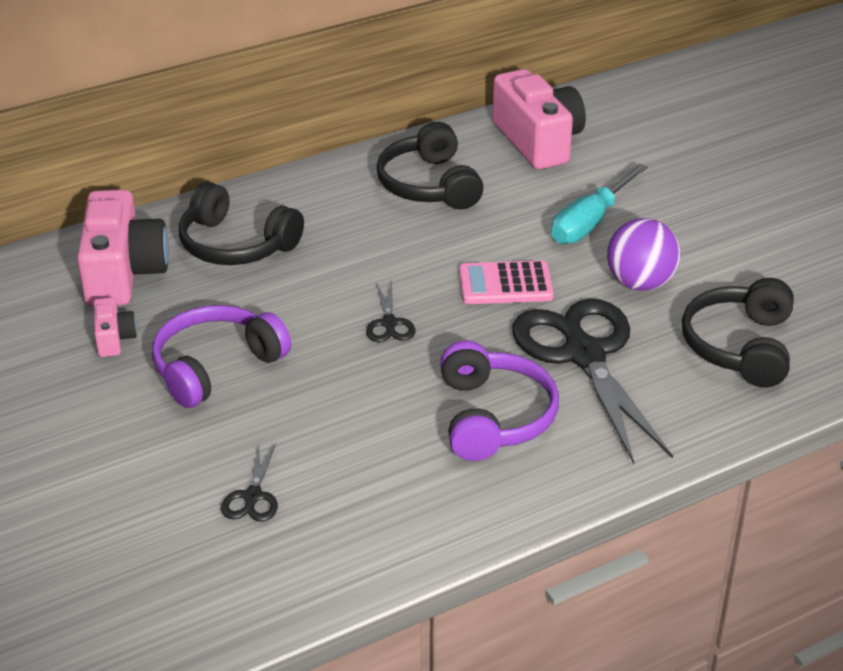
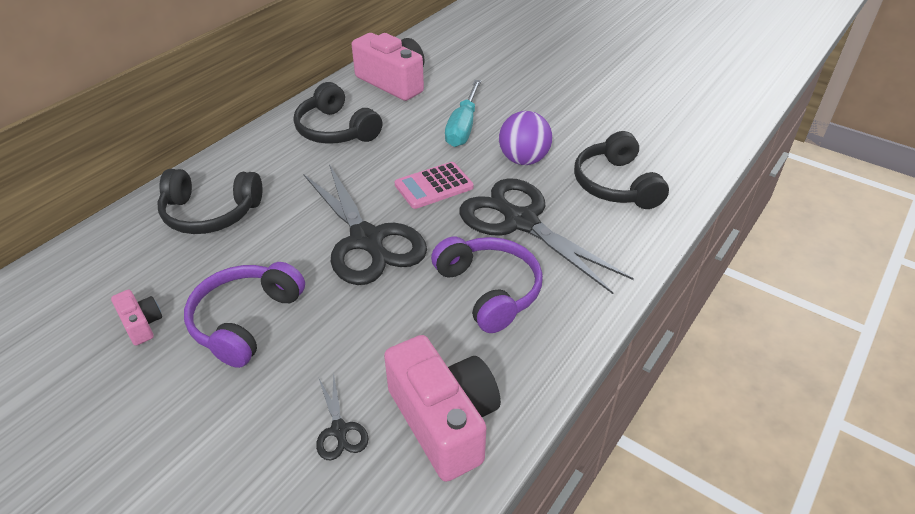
camera: 25 degrees left, 5 degrees up
(123, 273) = (123, 263): pink camera -> pink camera (444, 421)
(389, 323) = (367, 241): black scissors -> black scissors, size x2.40

